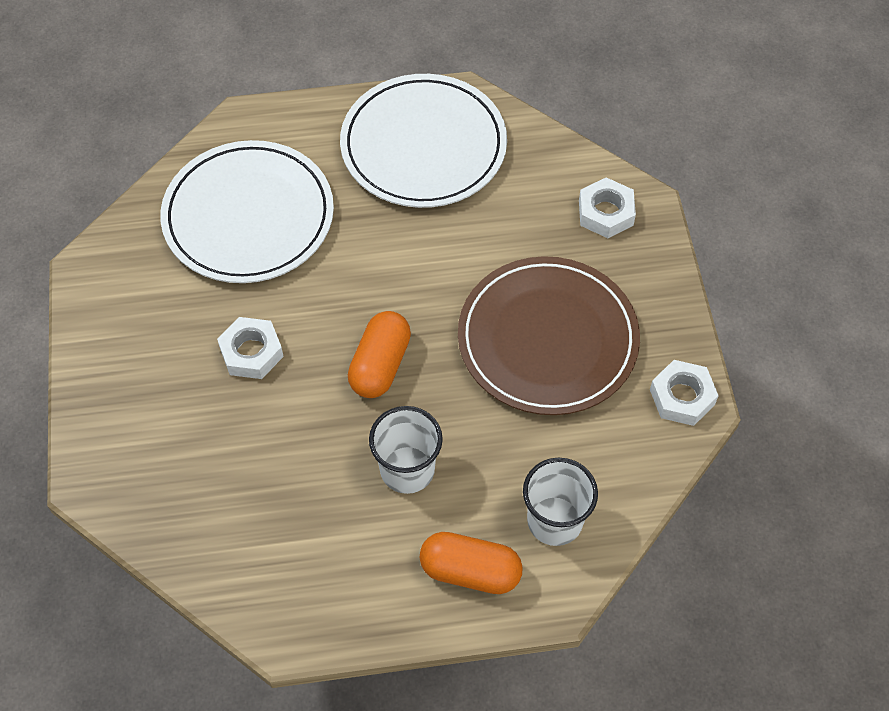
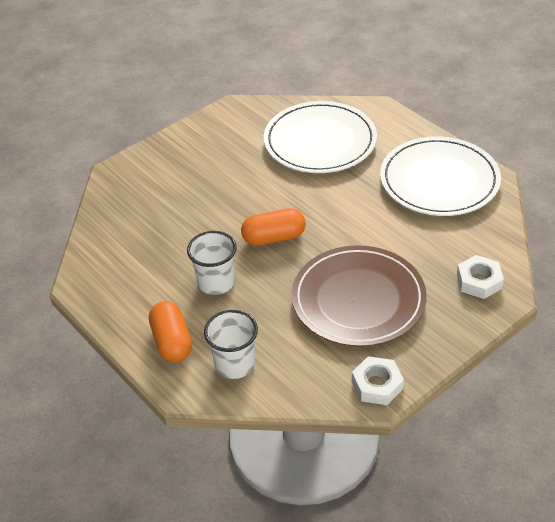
camera: 60 degrees right, 15 degrees down
(251, 352) = (237, 186): white nut -> none

